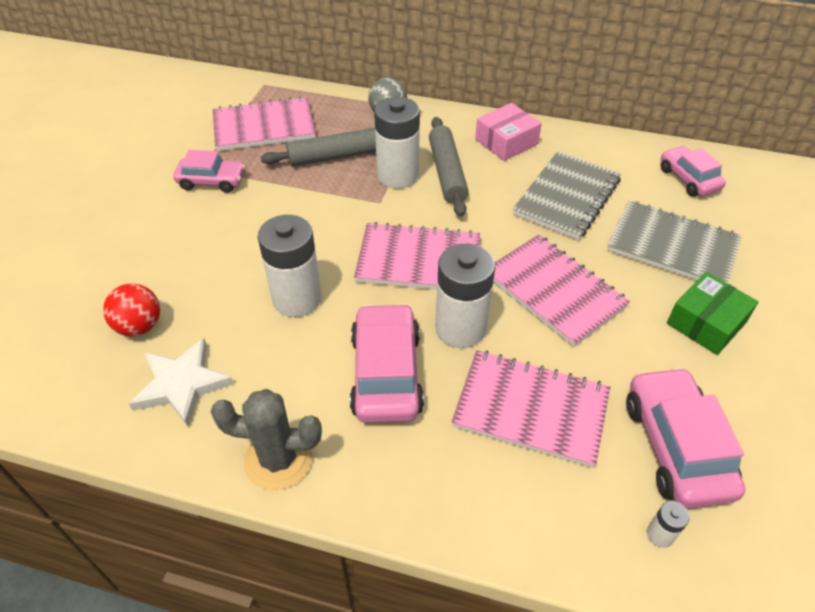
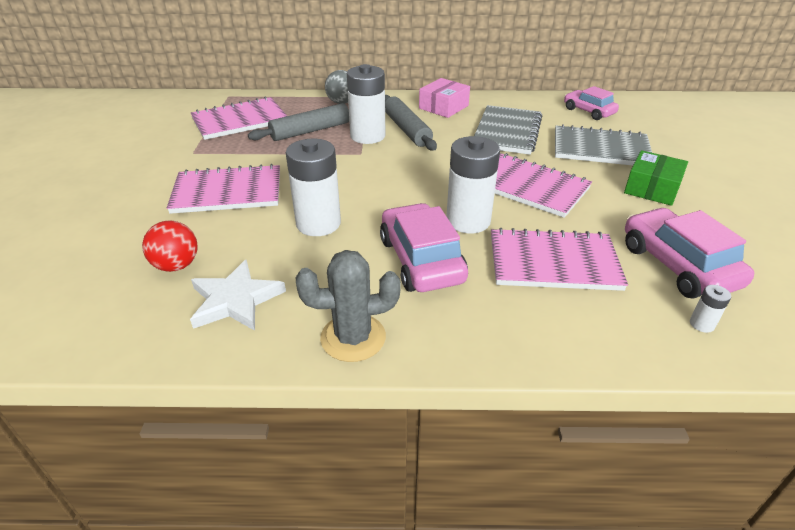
camera: 15 degrees left, 10 degrees down
(212, 181) = (207, 159): pink car -> none
(418, 260) = (411, 184): pink notebook -> pink notebook (228, 192)

